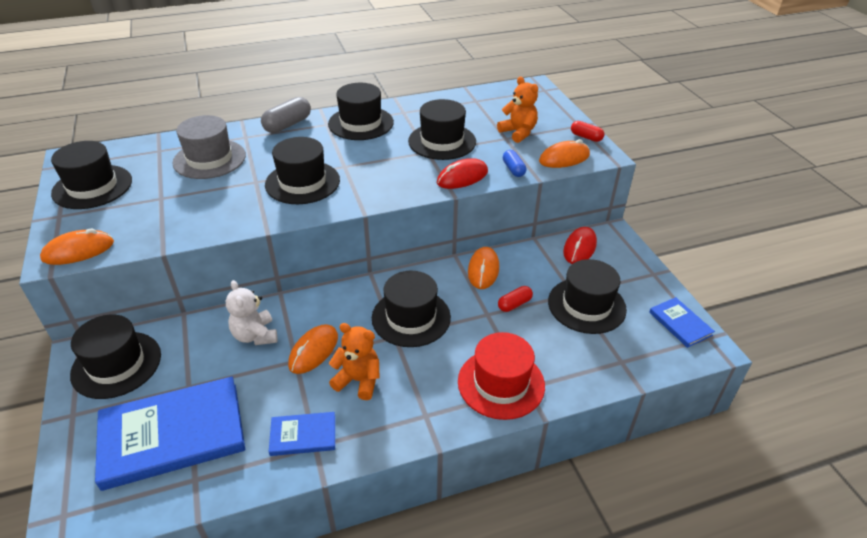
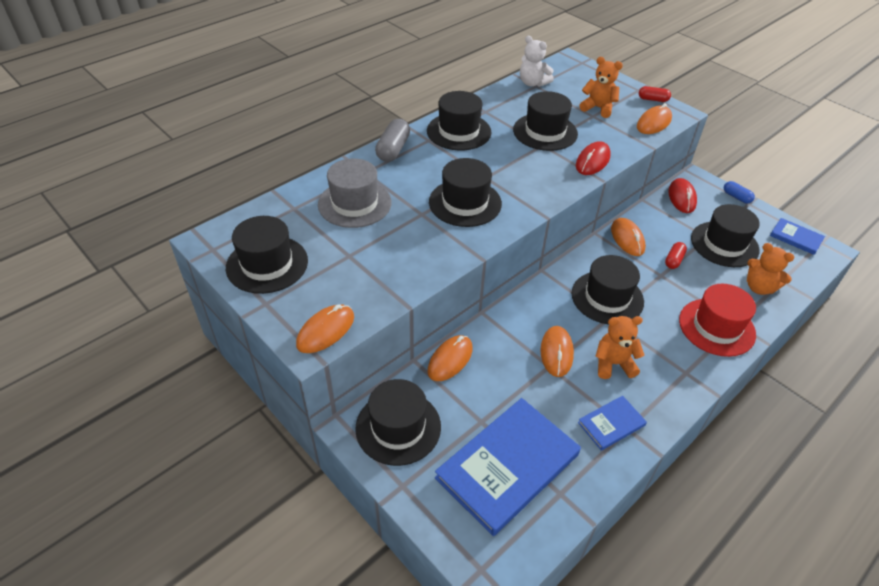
camera: 25 degrees left, 5 degrees up
(213, 324) = (450, 360): none -> orange mouse
(255, 335) = (496, 357): white teddy bear -> white teddy bear (532, 83)
(513, 169) = (625, 143): blue capsule -> blue capsule (736, 197)
(587, 360) = (759, 287): none -> orange teddy bear

